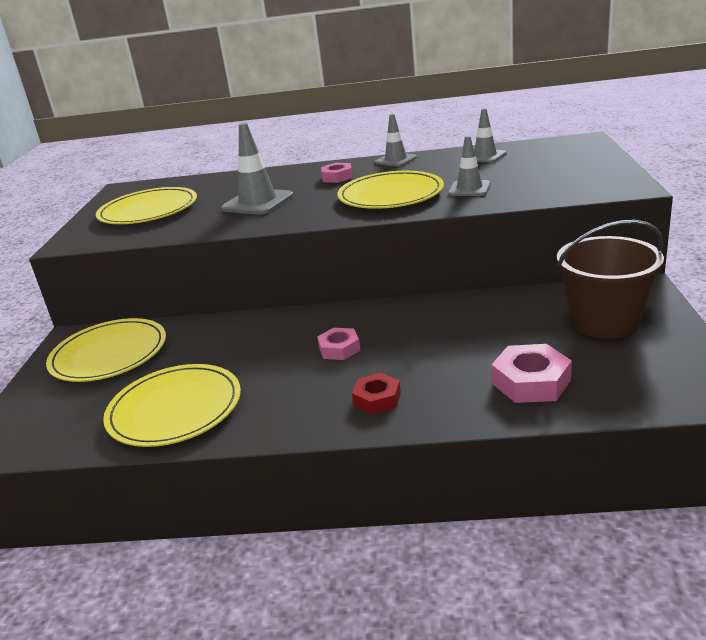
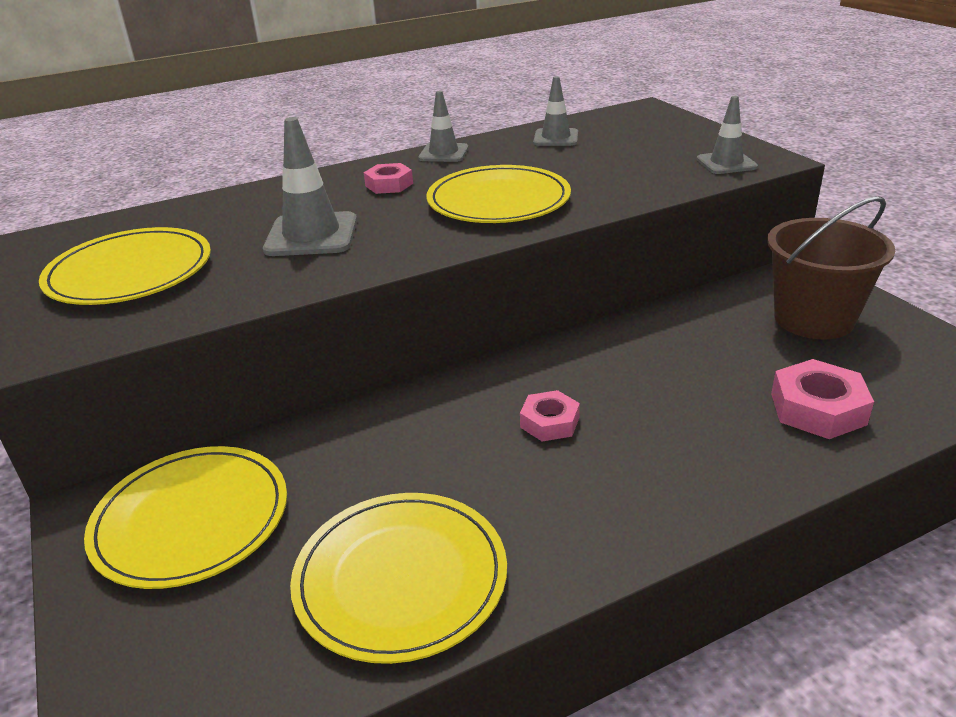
camera: 30 degrees left, 5 degrees up
(377, 399) = (670, 479): red nut -> none
(469, 189) = (591, 181): grey traffic cone -> grey traffic cone (726, 163)

